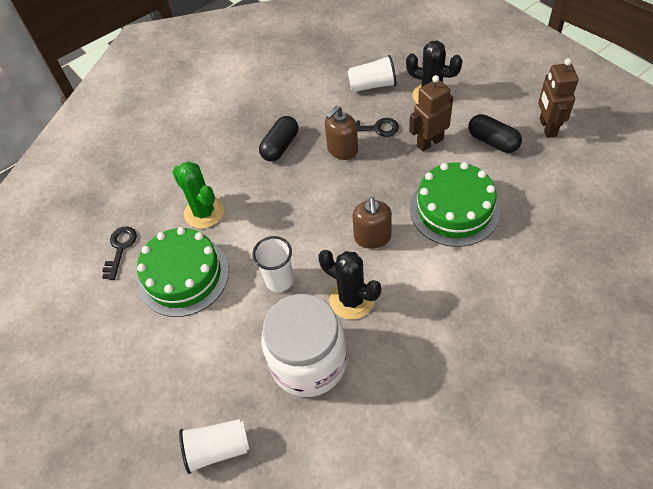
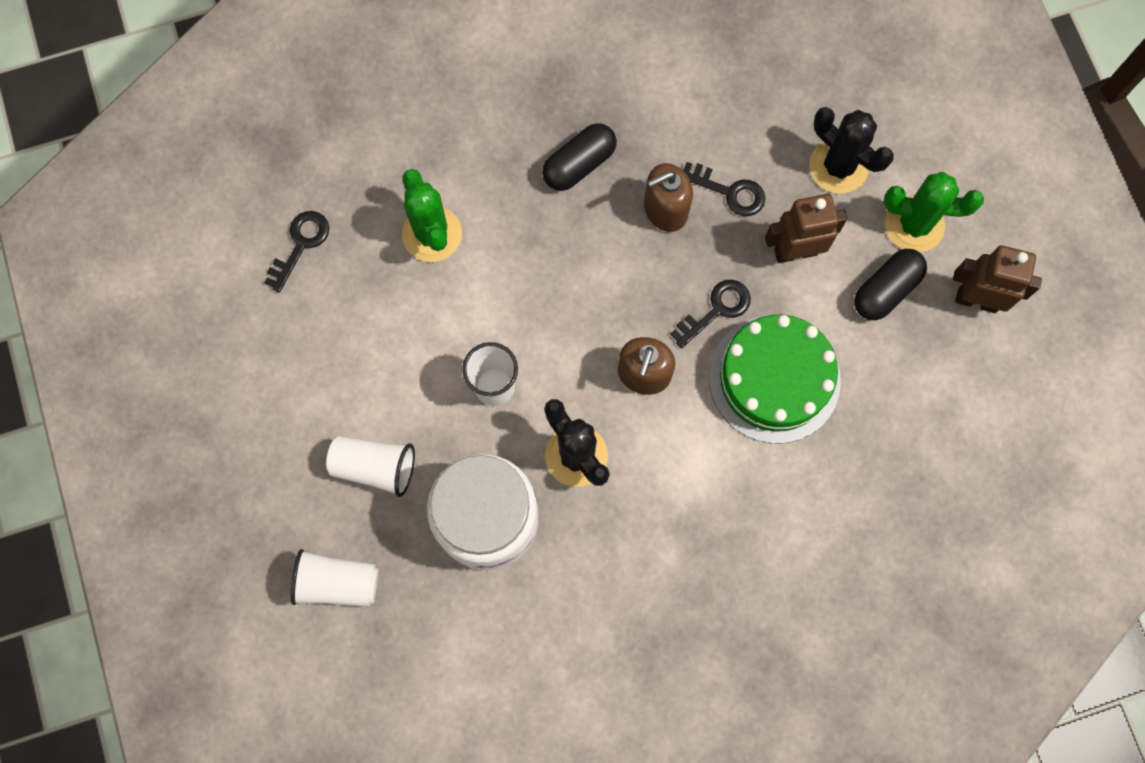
camera: 15 degrees right, 20 degrees up
(183, 276) = (372, 325): green cake -> none
(372, 85) = (761, 108): white cup -> white cup (375, 467)
(399, 187) = (716, 310): none -> black key
(489, 106) = (914, 224): none -> green cactus
(493, 141) = (885, 290): black capsule -> black capsule turned 75 degrees clockwise
(547, 127) = (976, 300): brown robot -> brown robot turned 90 degrees clockwise

